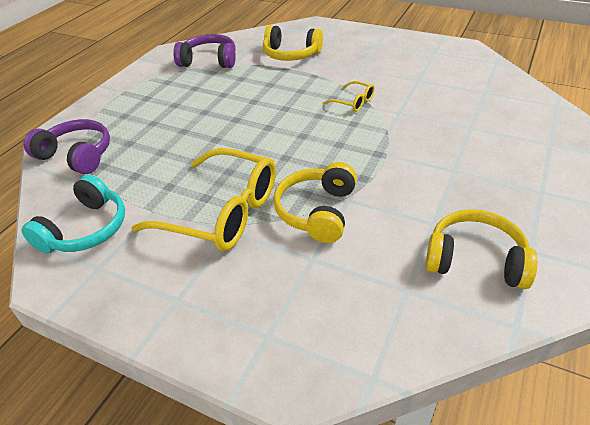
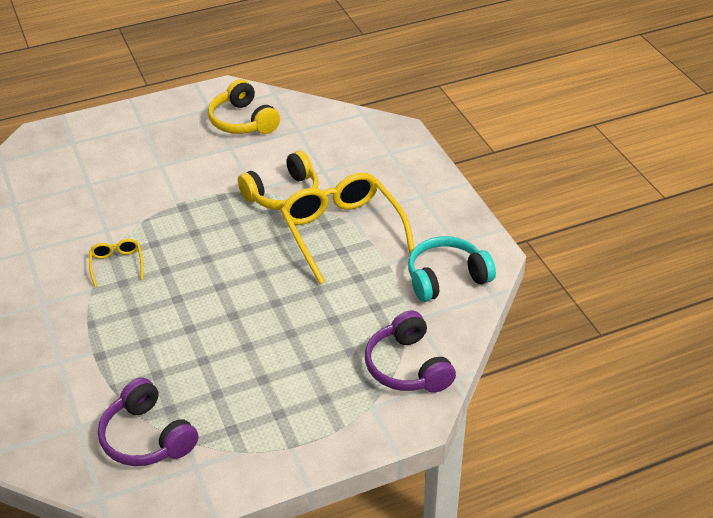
camera: 140 degrees left, 0 degrees up
(291, 54) = (57, 377): yellow headphones -> none

